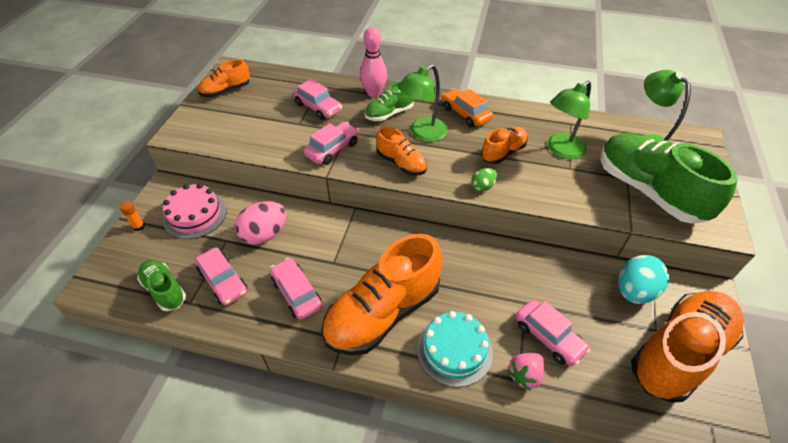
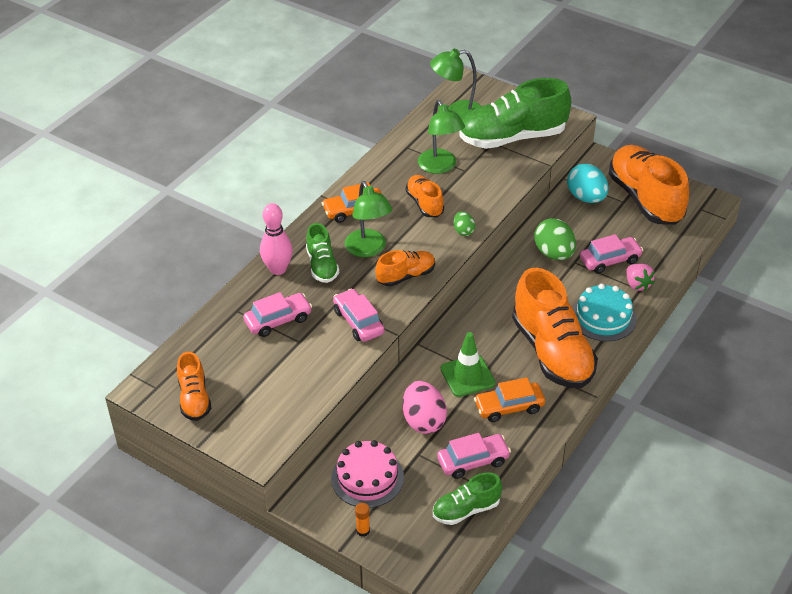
camera: 70 degrees left, 5 degrees down
(296, 293) = (509, 407): pink car -> orange car
(327, 252) = (467, 376): none -> green traffic cone
(527, 281) = (554, 254): none -> green egg

